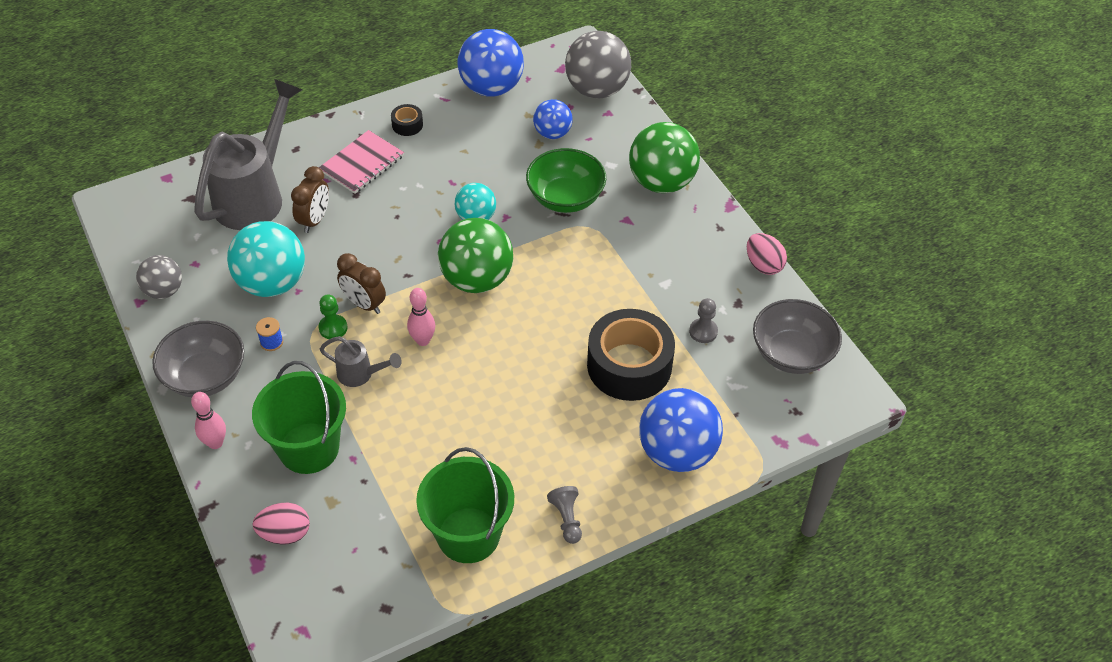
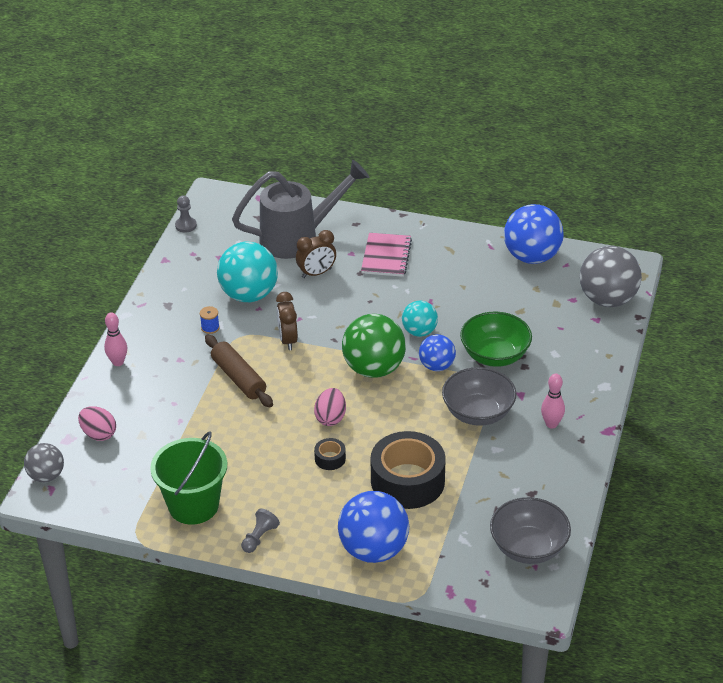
camera: 45 degrees right, 10 degrees down
(164, 291) = (184, 262): grey ball -> grey ball (46, 476)
(205, 376) = (153, 323): grey bowl -> grey bowl (478, 413)
(309, 448) = (163, 398): green bucket -> none
(333, 328) = (254, 342): green pawn -> none
(361, 374) = (238, 378): grey watering can -> brown rolling pin
(362, 164) = (386, 256): pink notebook -> pink notebook turned 75 degrees counterclockwise
(407, 125) = (445, 249): black tape -> black tape (330, 458)
(423, 340) = (297, 383): pink bowling pin -> pink bowling pin (551, 424)
(552, 133) = (538, 310): blue ball -> blue ball (436, 366)
(661, 182) = (577, 386): green ball -> none
(703, 331) = (484, 494): grey pawn -> grey pawn (186, 225)
(763, 265) = (582, 482): pink egg -> pink egg (330, 418)

